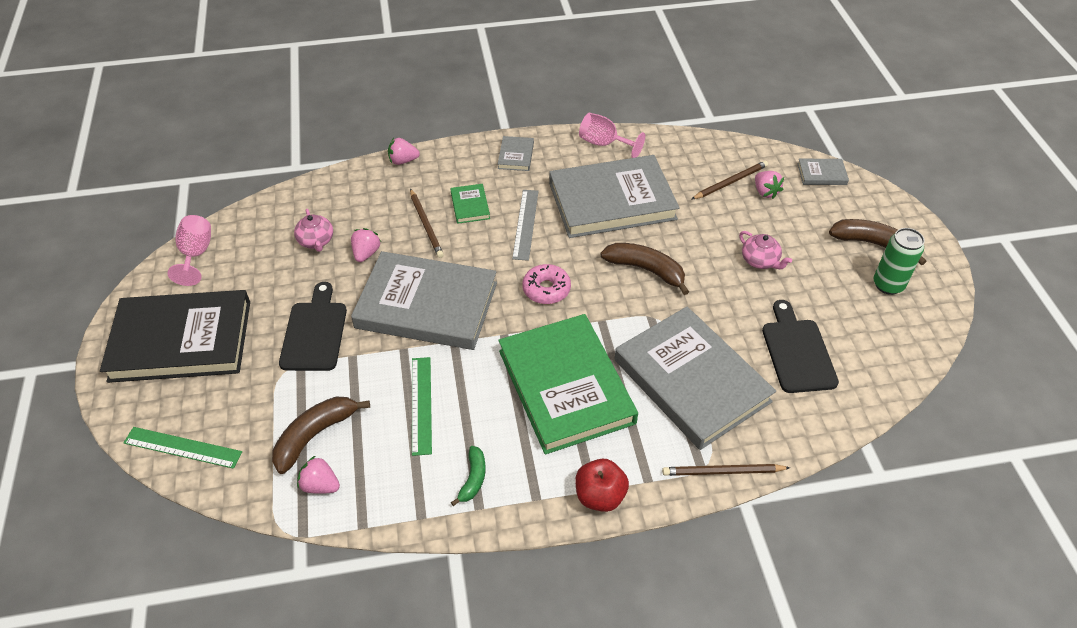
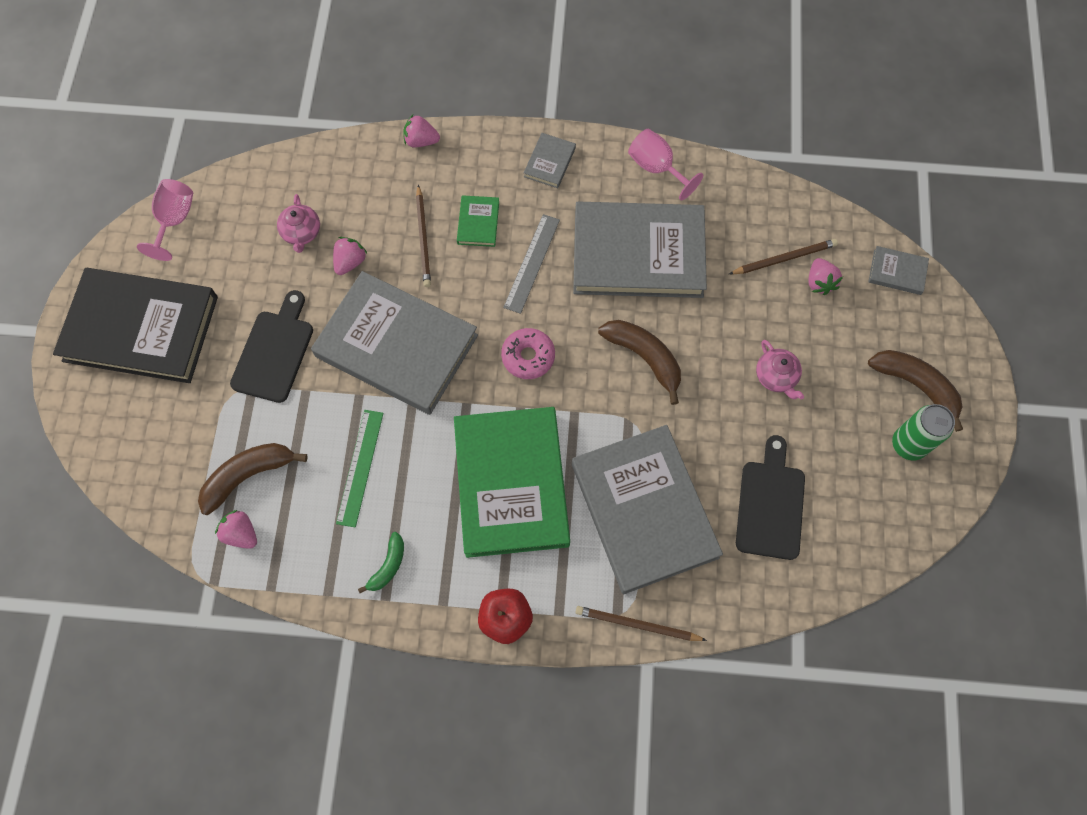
camera: 15 degrees right, 20 degrees up
(182, 447) = (121, 456): green ruler -> none

